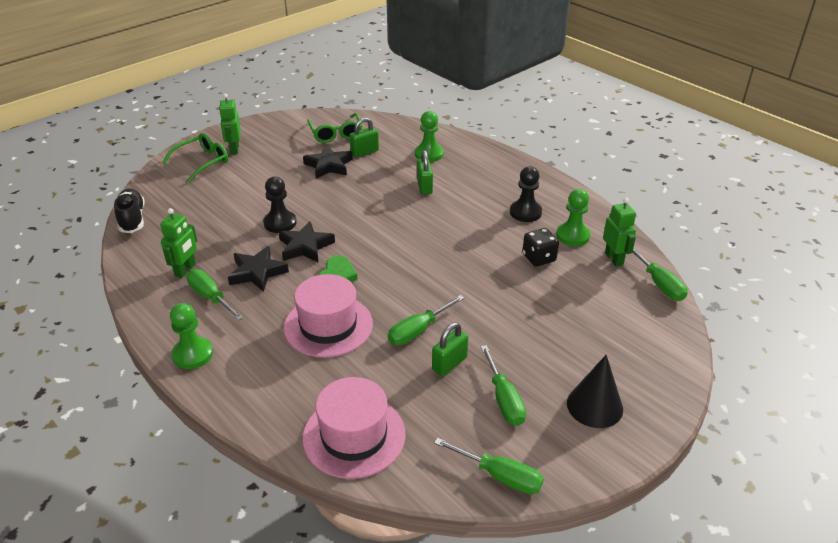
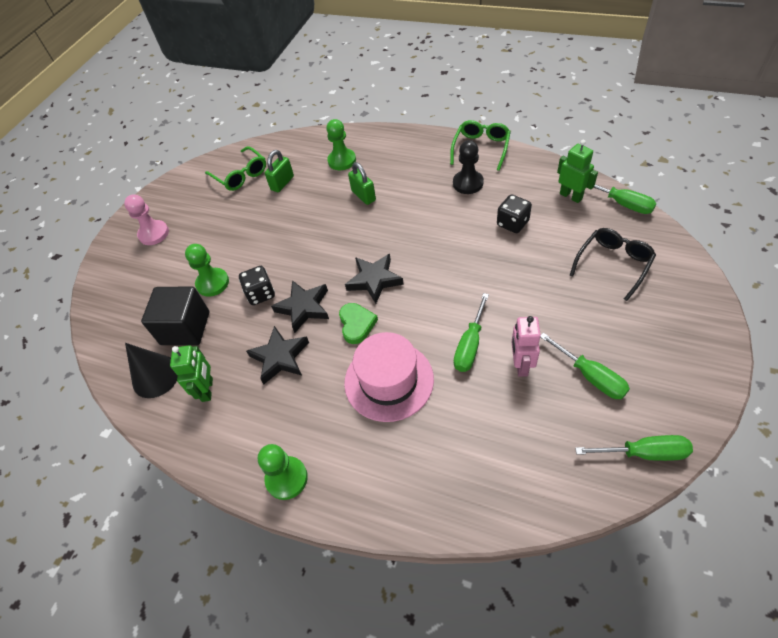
camera: 20 degrees left, 15 degrees up
(132, 219) = (108, 359): black shoe -> none
(202, 162) = (132, 262): green glasses -> green glasses (481, 148)
(204, 222) = (185, 328): none -> black cube
(211, 297) = (256, 407): green screwdriver -> none
(234, 149) = (154, 234): green robot -> pink pawn
(280, 223) = (260, 294): black pawn -> black dice
(329, 165) = (260, 212): black star -> black star (374, 280)
(354, 436) = (498, 482): pink hat -> none
(449, 364) = (521, 364): green padlock -> pink robot
(572, 236) = (522, 189): green pawn -> green pawn (212, 283)
(594, 406) = (662, 344): black cone -> black cone (156, 376)
(605, 327) = (613, 264): none -> black glasses

